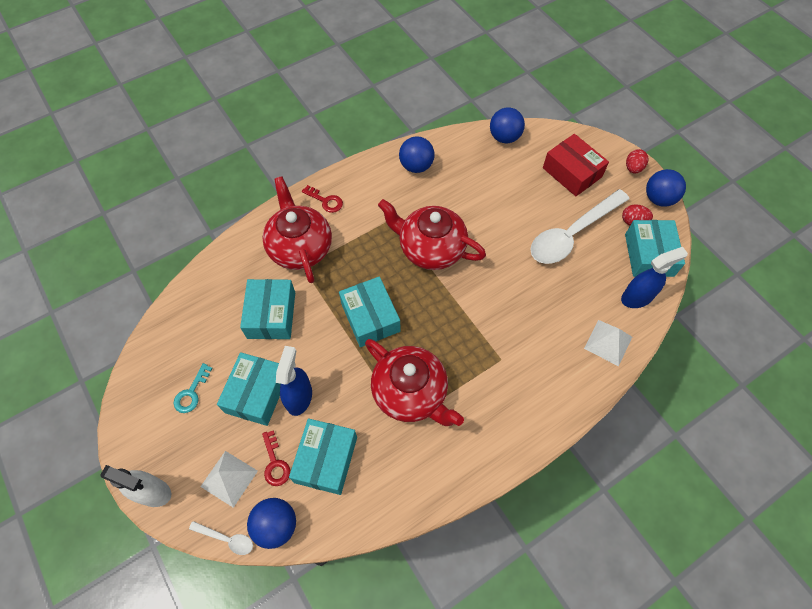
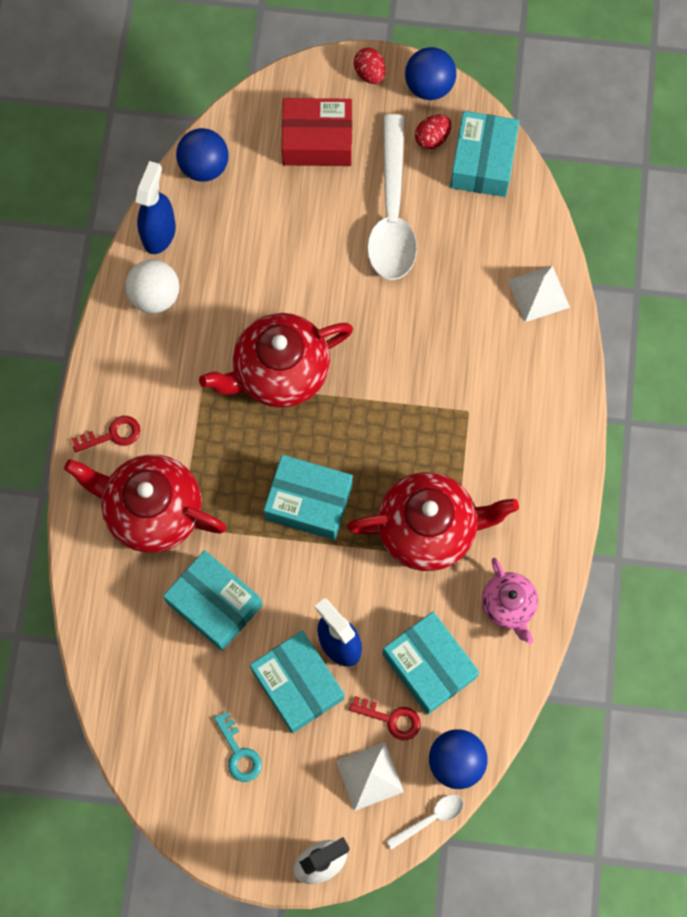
camera: 50 degrees left, 10 degrees up
(403, 478) = (508, 605): none -> pink teapot
(416, 166) = (155, 296): blue ball -> white ball
(637, 297) = (517, 220): blue spray bottle -> blue spray bottle (159, 233)
(649, 255) = (482, 162): turquoise box -> turquoise box turned 60 degrees clockwise

